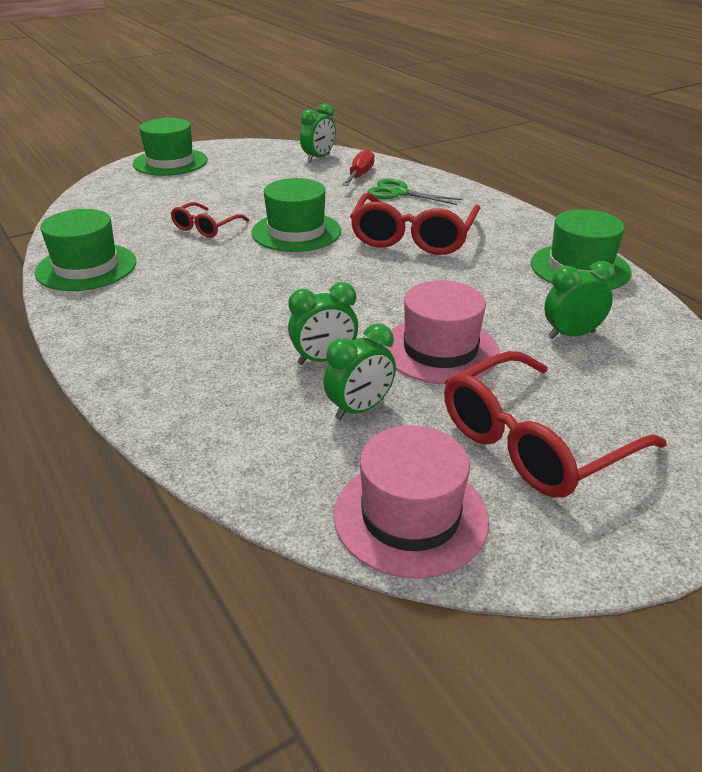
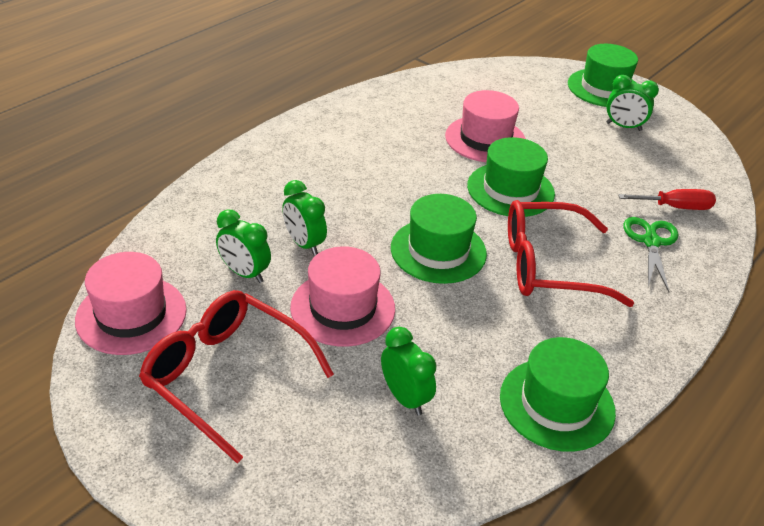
camera: 70 degrees right, 5 degrees up
(86, 267) = (385, 102): green hat -> green hat (438, 251)
(206, 227) = (485, 139): red glasses -> pink hat
(318, 158) = (696, 171): green clock -> green clock (623, 127)

